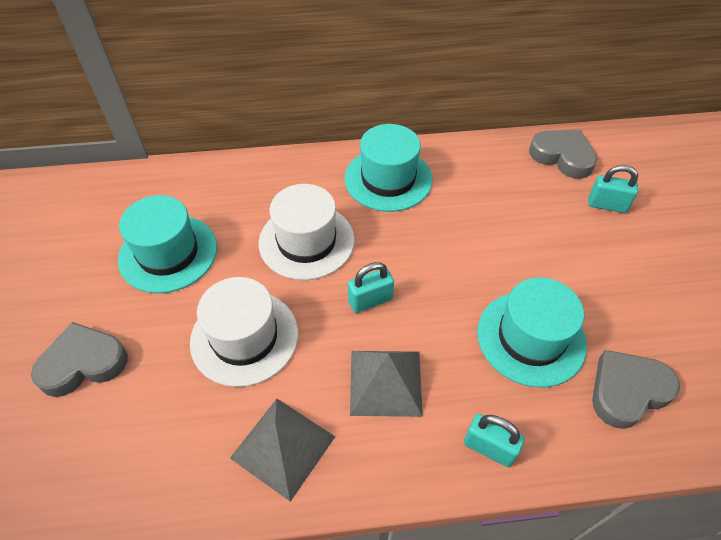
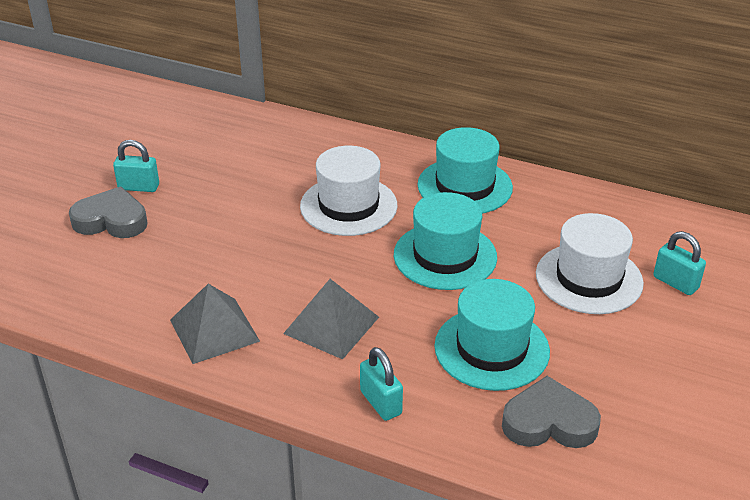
camera: 30 degrees right, 15 degrees down
(168, 253) = (227, 173): turquoise hat -> turquoise hat (445, 256)
(244, 337) = (242, 251): white hat -> white hat (589, 278)
(370, 300) = (368, 266): turquoise padlock -> turquoise padlock (139, 187)
(562, 156) = (666, 228): grey heart -> none

